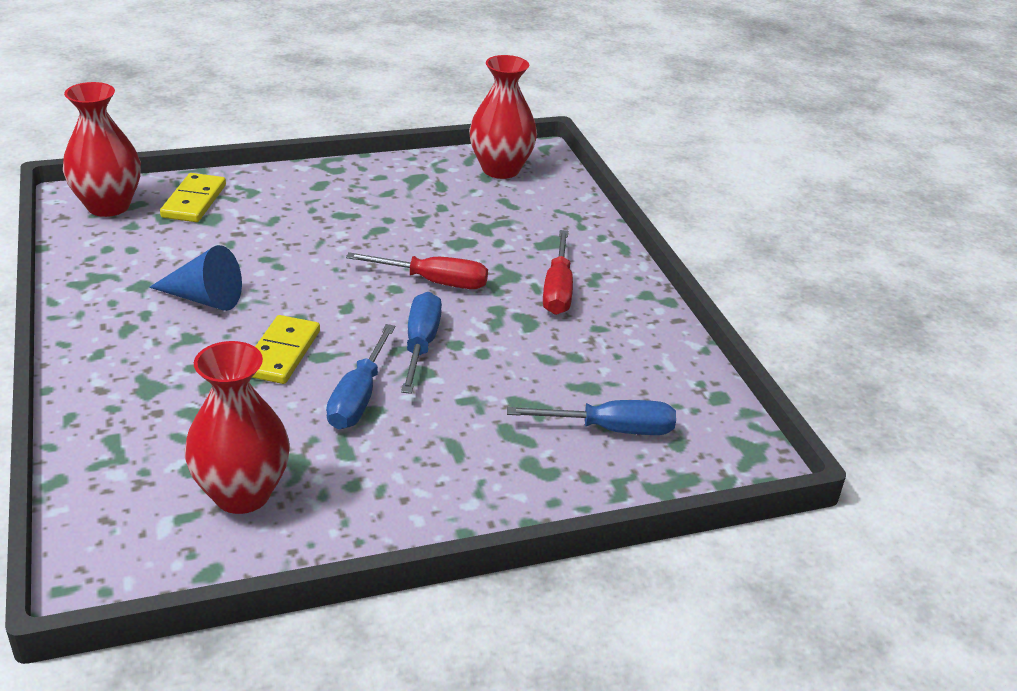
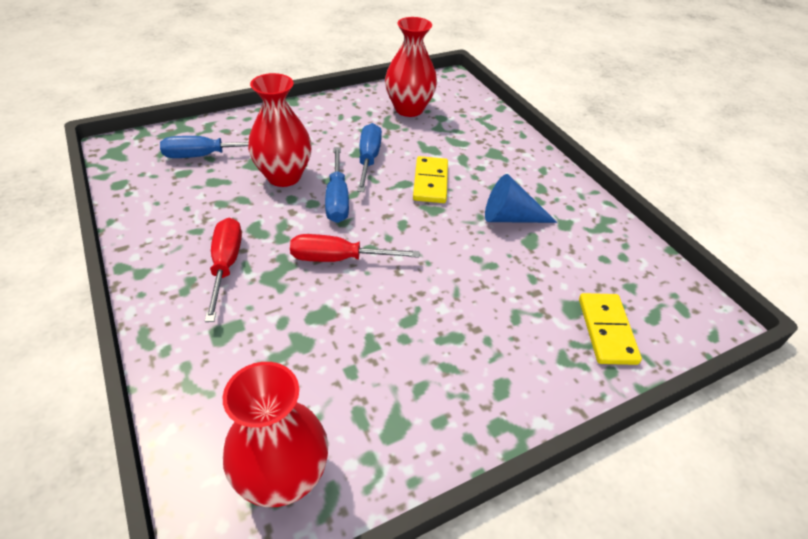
camera: 170 degrees right, 10 degrees up
(108, 206) = (673, 308): red vase -> red vase (284, 176)

